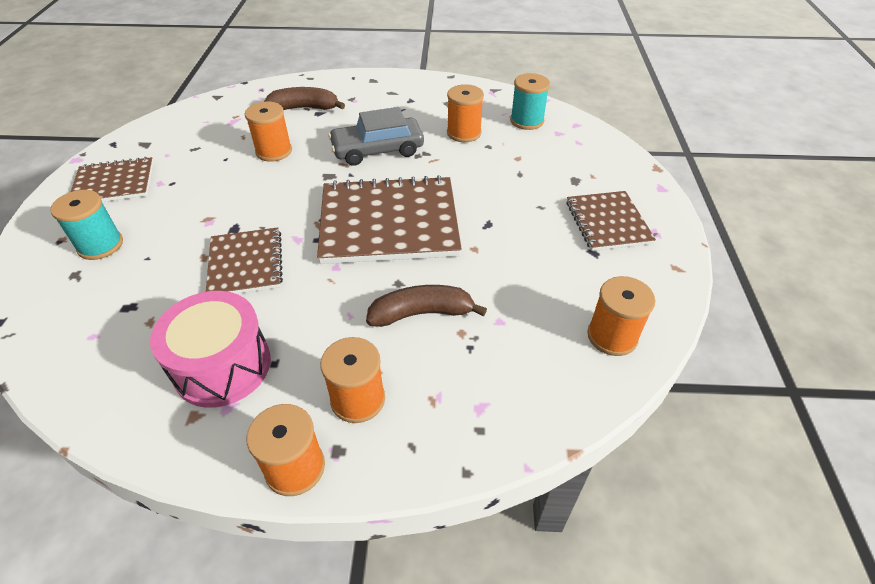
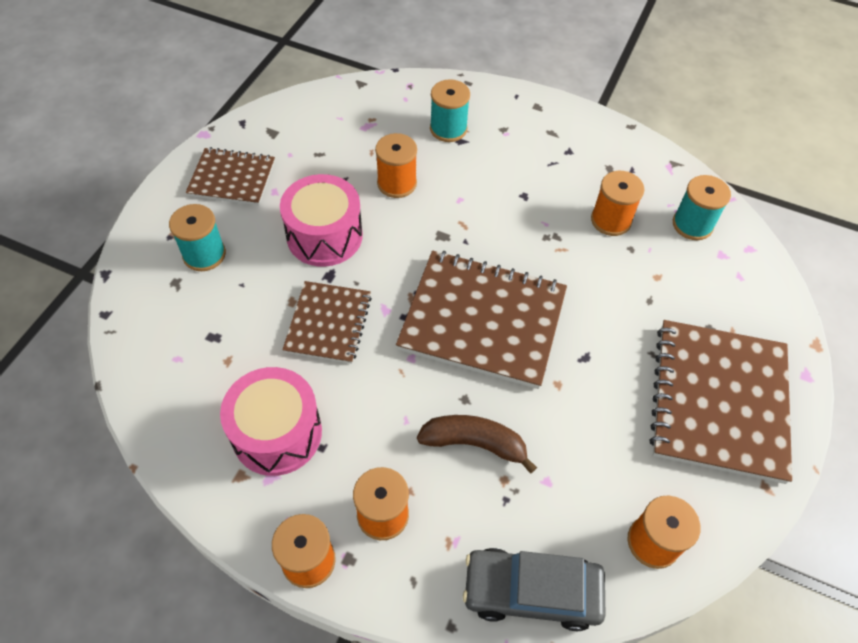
camera: 20 degrees right, 10 degrees up
(219, 202) = (324, 236): none -> pink drum
(305, 108) = (448, 129): brown banana -> turquoise spool
(377, 150) = (506, 215): grey car -> grey car (532, 591)
(607, 222) = (718, 401): brown notebook -> brown notebook, size x1.74

